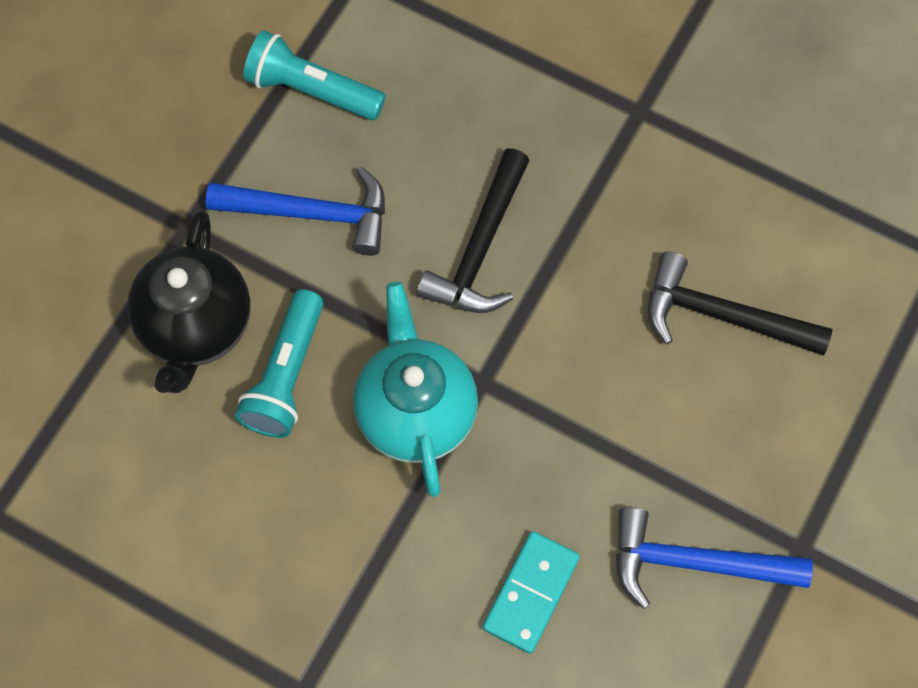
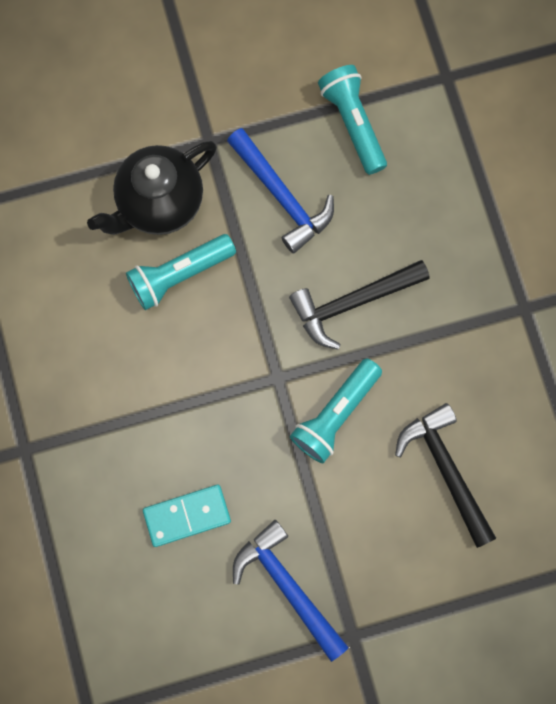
camera: 45 degrees right, 10 degrees up
(415, 412) = (226, 360): turquoise teapot -> none
(571, 362) = (335, 414): none -> turquoise flashlight

